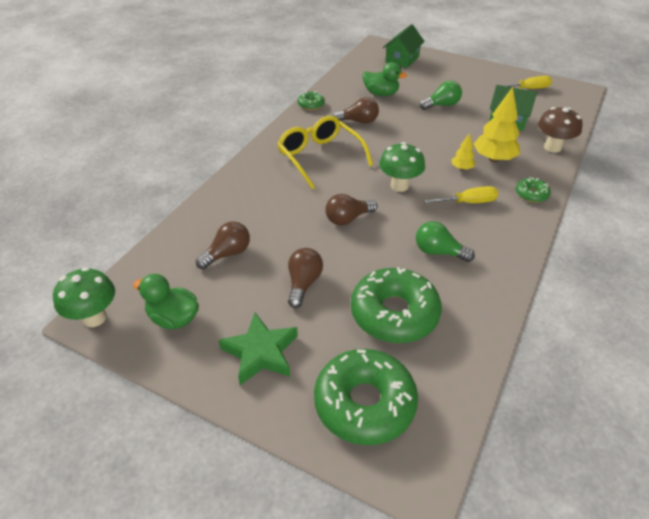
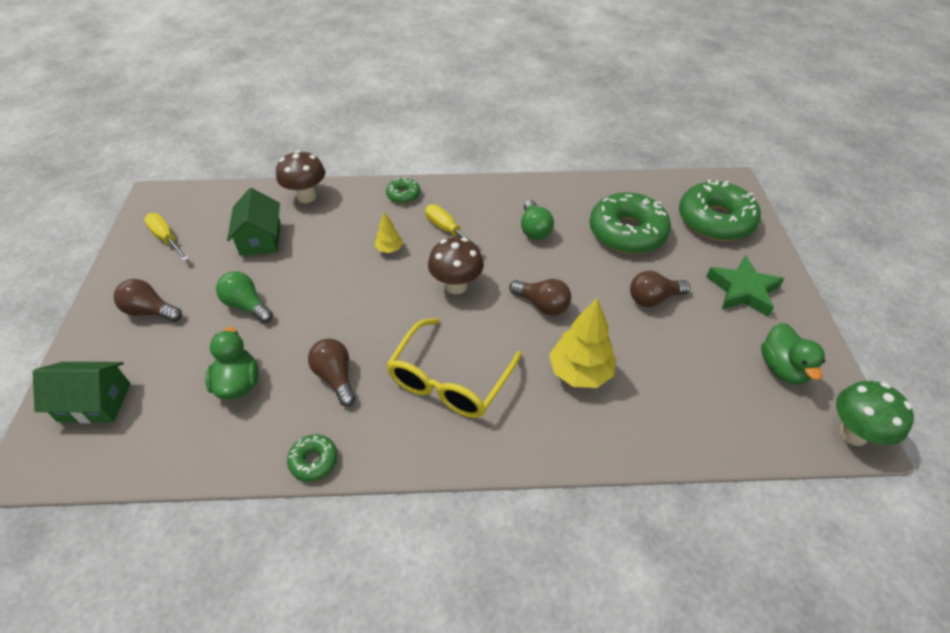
camera: 120 degrees left, 5 degrees up
(227, 254) = (677, 376): brown light bulb -> brown light bulb (150, 311)
(399, 186) = (456, 286): green mushroom -> brown mushroom
(494, 159) = (355, 231): yellow tree -> yellow tree (579, 372)

